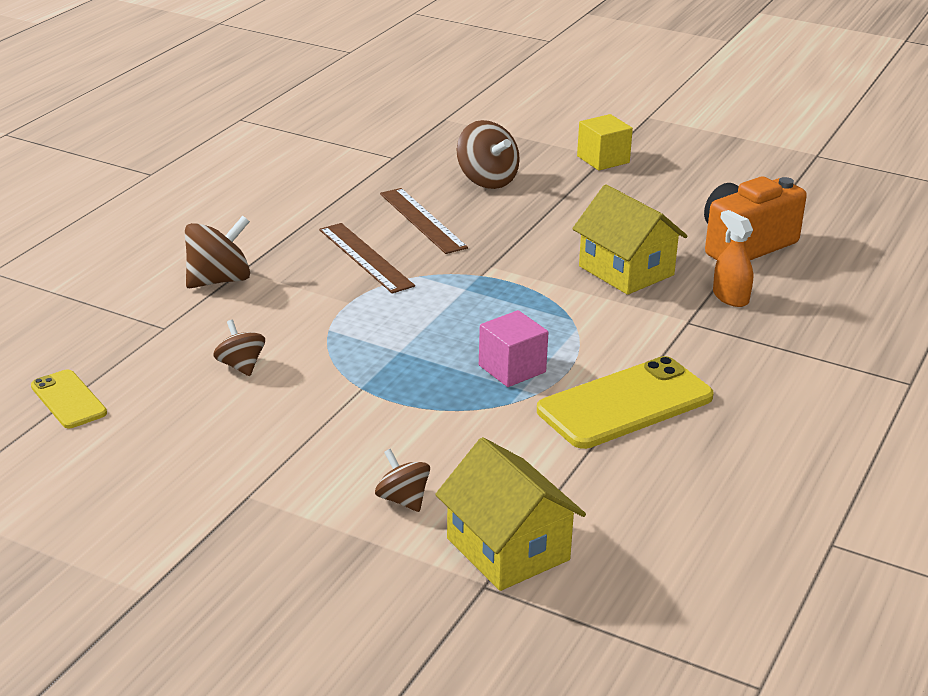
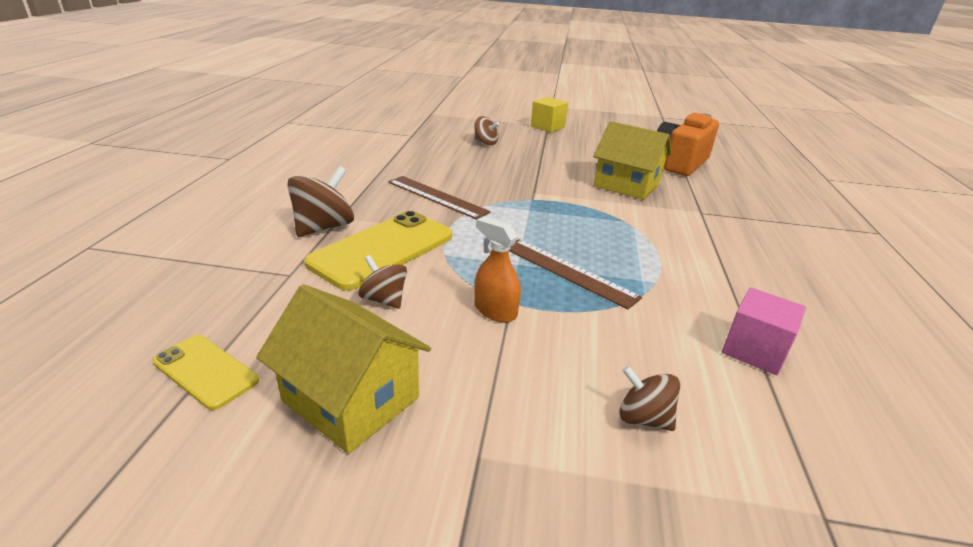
camera: 20 degrees left, 0 degrees up
(422, 220) = (461, 169): brown ruler -> brown ruler (568, 272)
(487, 180) = (485, 142): brown spinning top -> brown spinning top, size x0.62
(508, 549) = (796, 456): yellow house -> yellow house (351, 399)
(512, 369) = (618, 264): pink cube -> pink cube (754, 350)
(625, 404) = (728, 279): yellow phone -> yellow phone (382, 249)
(730, 297) = (708, 194): orange spray bottle -> orange spray bottle (495, 311)

